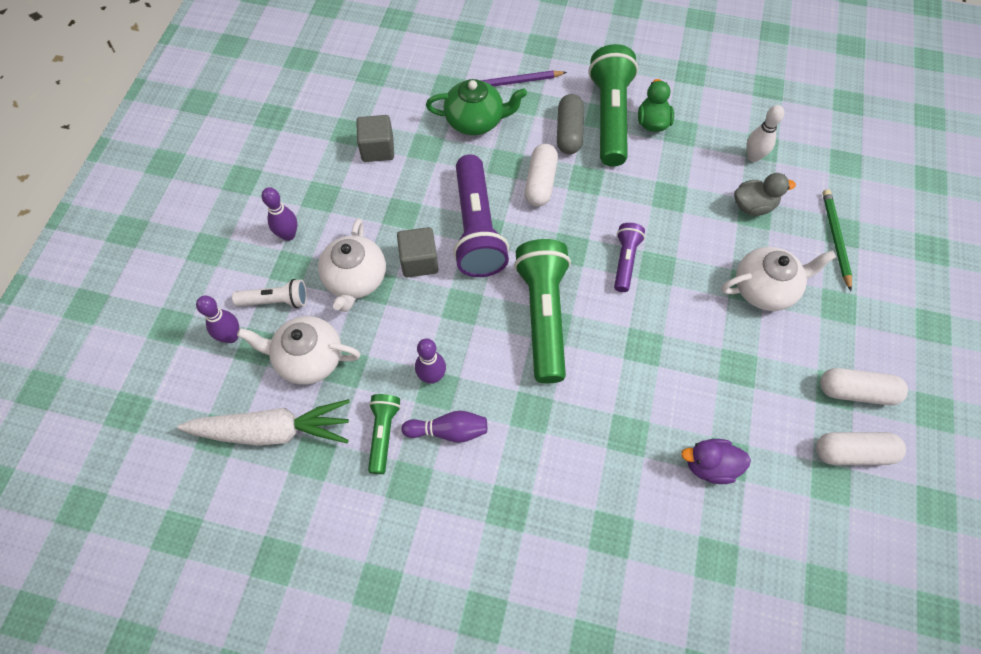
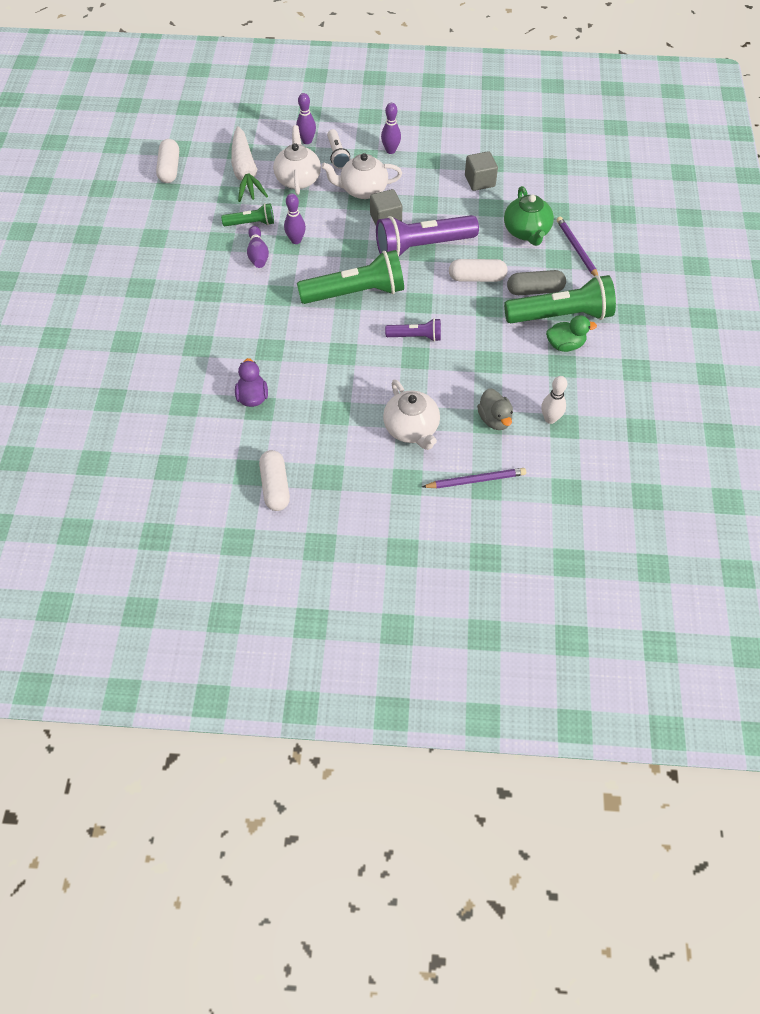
camera: 80 degrees right, 5 degrees down
(835, 239) = (475, 480): green pencil -> purple pencil
(856, 391) = (328, 491): white capsule -> white capsule (169, 169)

